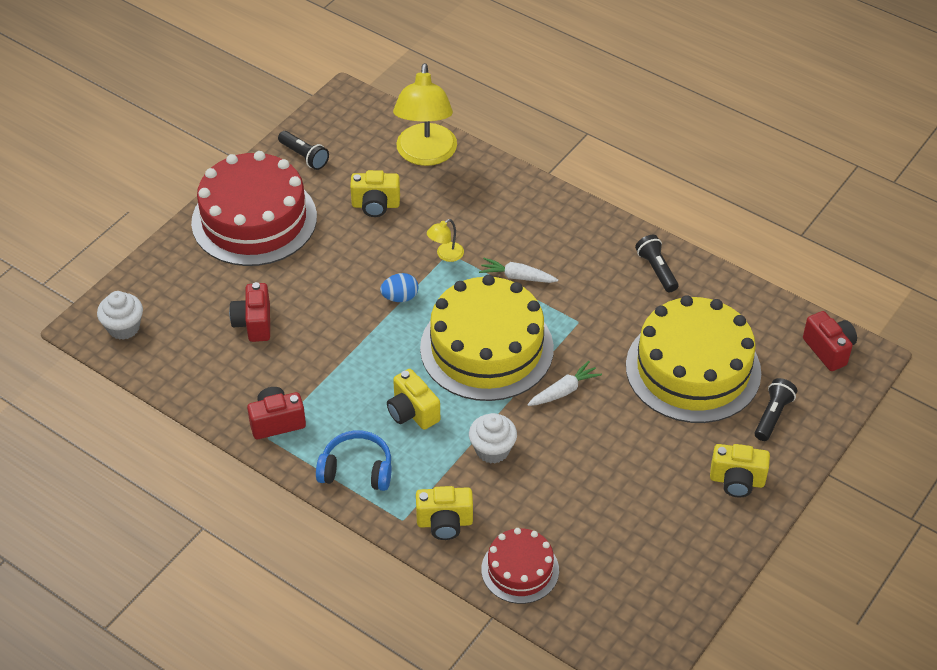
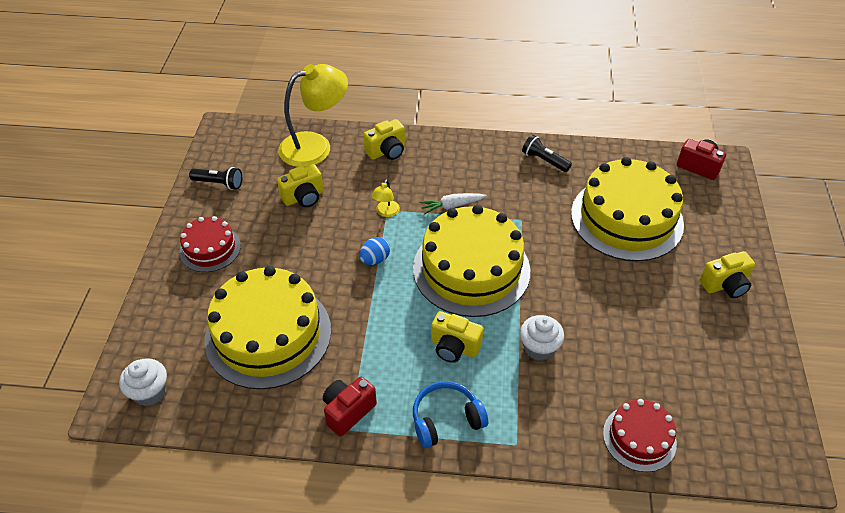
camera: 30 degrees left, 0 degrees up
(254, 220) = (210, 248): red cake -> red cake, size x0.53
(254, 323) = (268, 334): red camera -> yellow cake
(425, 155) = (315, 146): yellow lamp -> yellow lamp turned 90 degrees counterclockwise
(444, 523) = (551, 429): yellow camera -> yellow camera (387, 151)
(564, 391) = (553, 275): white carrot -> none
(772, 416) = (705, 227): black flashlight -> none

